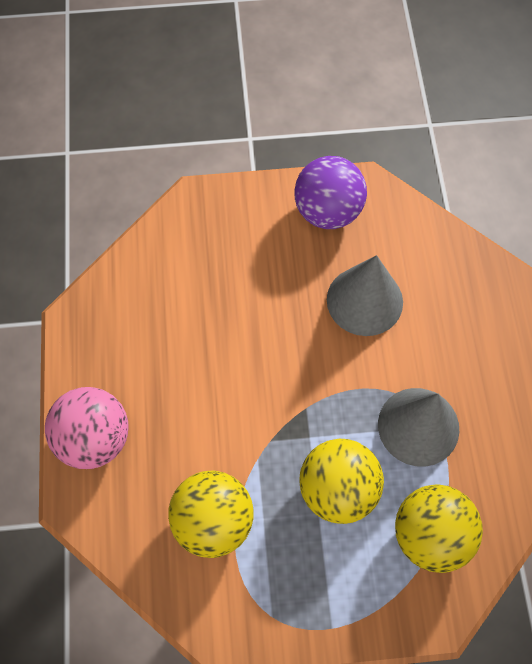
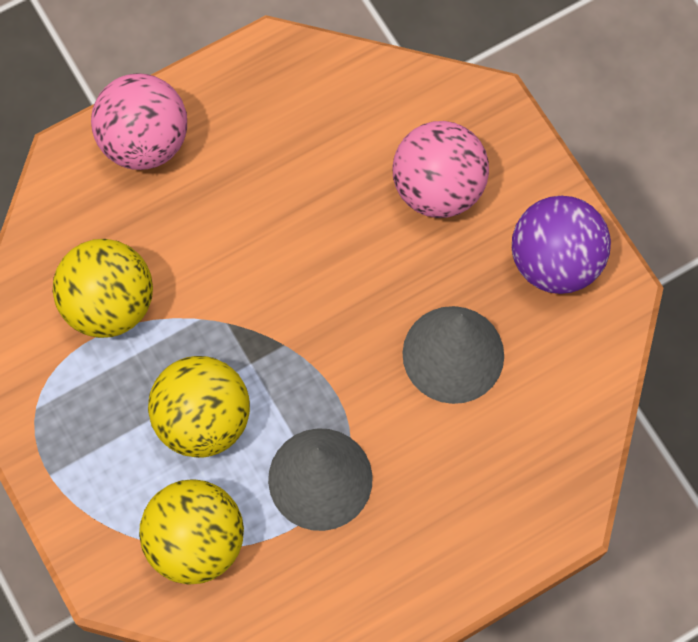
camera: 65 degrees right, 5 degrees up
(239, 257) = (438, 188): none -> pink ball

